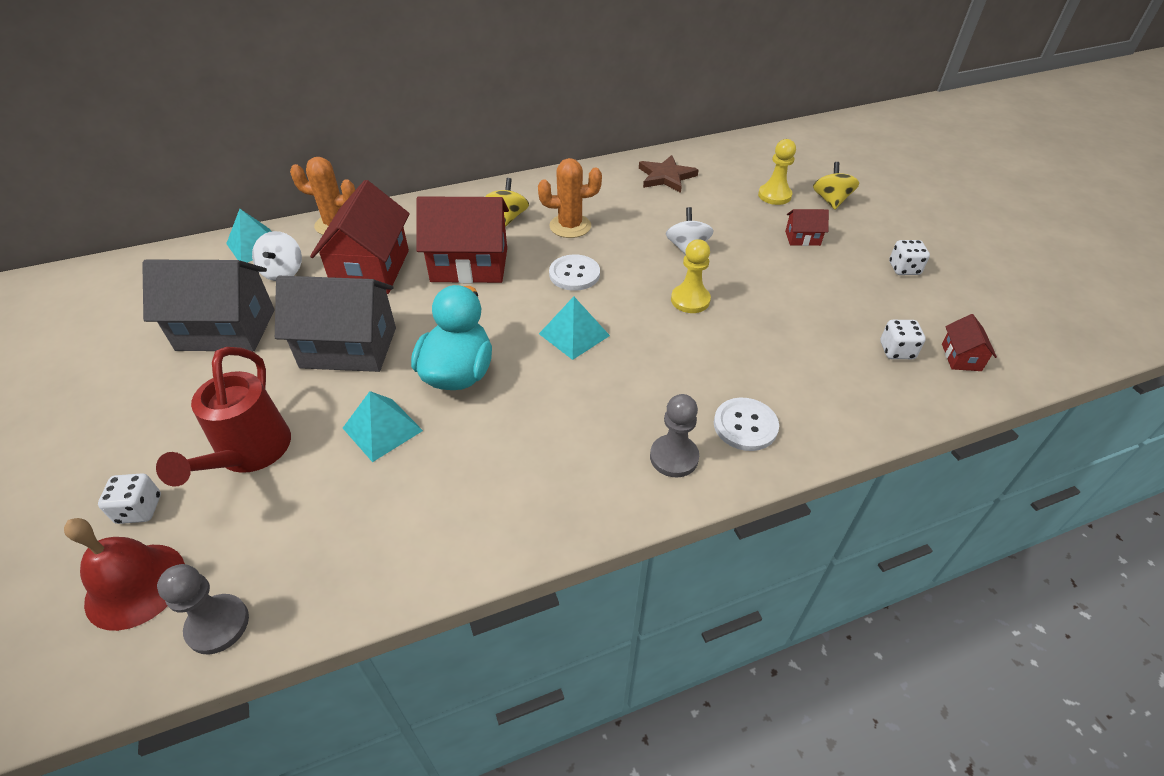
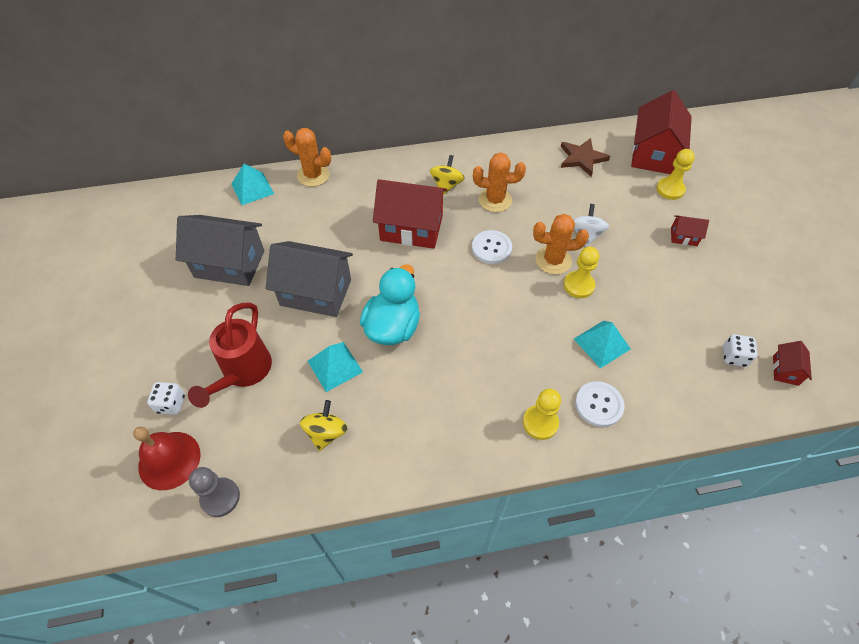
camera: 10 degrees right, 10 degrees up
(283, 272) = (272, 216): white spinning top -> none
(372, 270) = (337, 223): red house -> red house (653, 154)
(574, 334) = (483, 304): turquoise pyramid -> turquoise pyramid (602, 343)
(653, 278) = (553, 260): none -> orange cactus
(674, 457) = (540, 423): grey pawn -> yellow pawn
(831, 200) = (717, 201): yellow spinning top -> yellow spinning top (326, 432)
(904, 269) = (762, 279): white dice -> none

